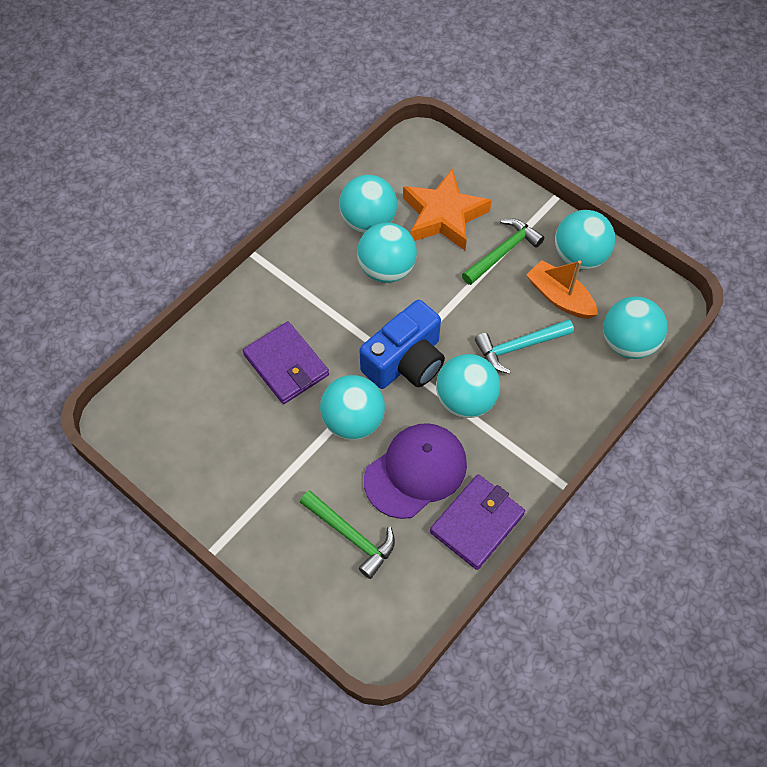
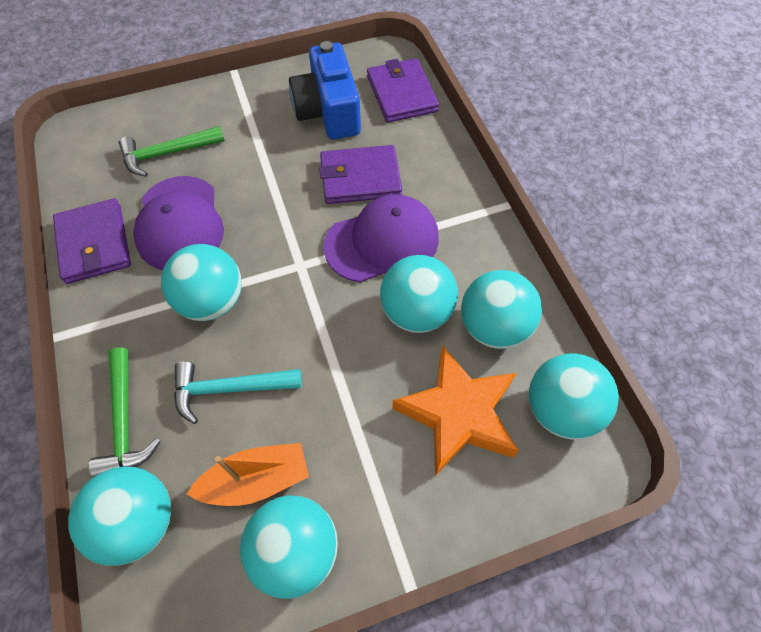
camera: 120 degrees right, 0 degrees up
(165, 383) = (401, 94): none -> purple wallet
(340, 318) = (382, 242): none -> purple cap
(353, 421) = (265, 201): turquoise ball -> turquoise ball (560, 409)
(405, 361) = (293, 272): blue camera -> blue camera (328, 112)
(503, 252) = (363, 453): green hammer -> green hammer (124, 421)
(518, 347) = (229, 389): turquoise hammer -> turquoise hammer turned 105 degrees counterclockwise

